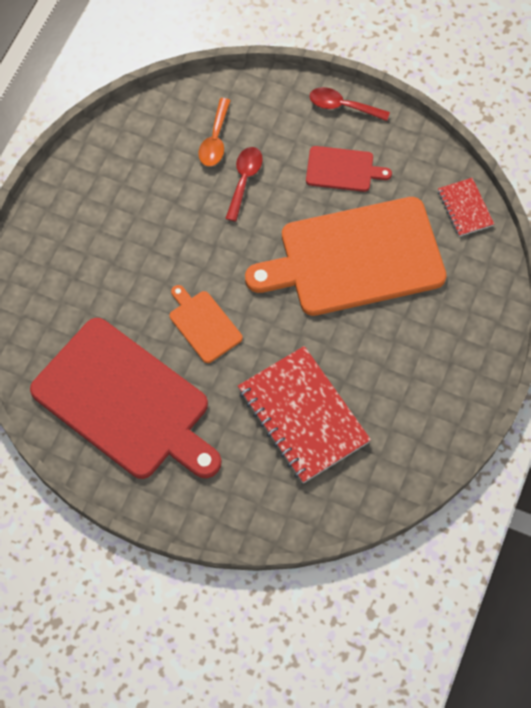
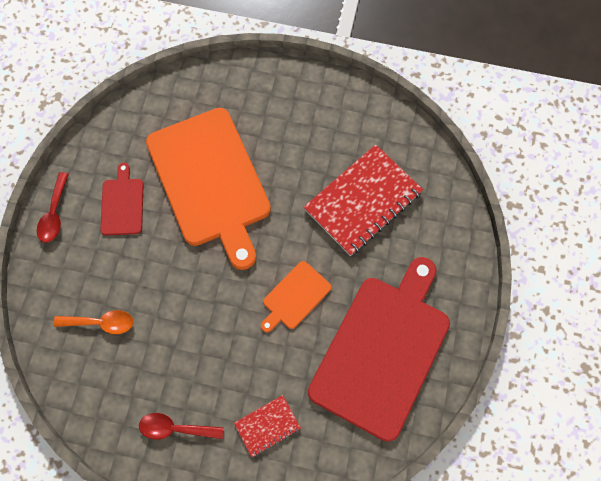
camera: 100 degrees left, 5 degrees up
(244, 180) = (143, 288): red spoon -> red spoon (175, 428)
(465, 208) = (150, 103): red notebook -> red notebook (267, 425)

